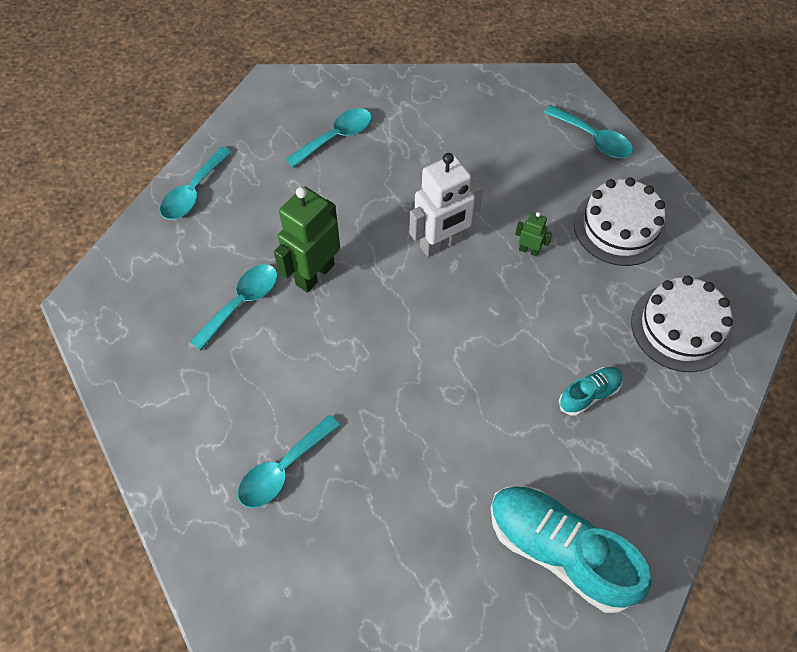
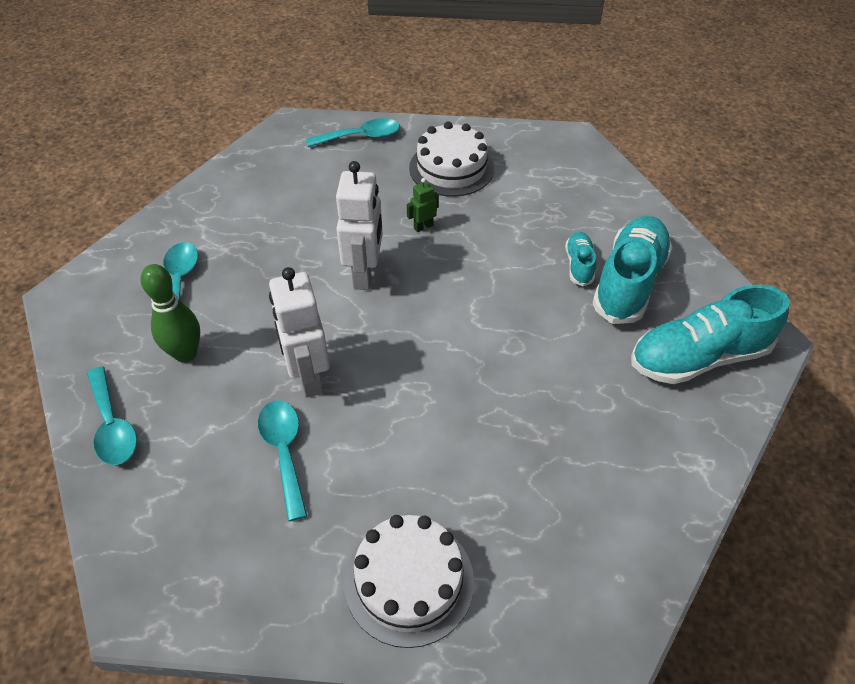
camera: 55 degrees left, 10 degrees down
(278, 187) = (185, 354): none -> green bowling pin
(283, 469) = (492, 514): turquoise spoon -> none
(314, 274) = (308, 377): green robot -> white robot
(604, 447) = (629, 282): none -> turquoise shoe
(680, 327) = (563, 187): white cake -> white cake (409, 581)

